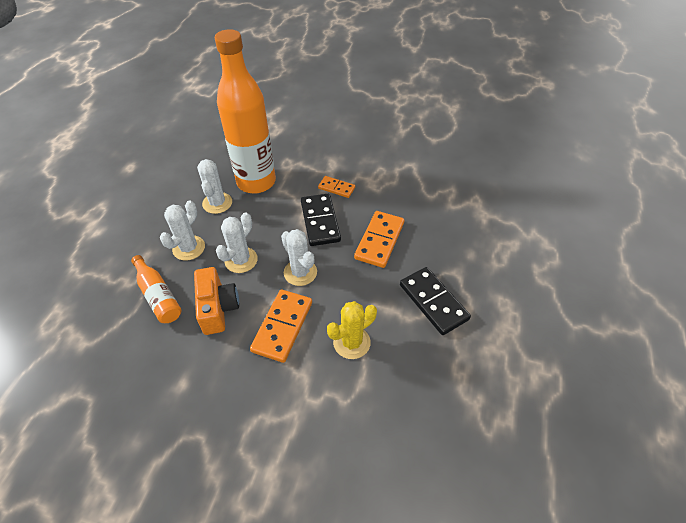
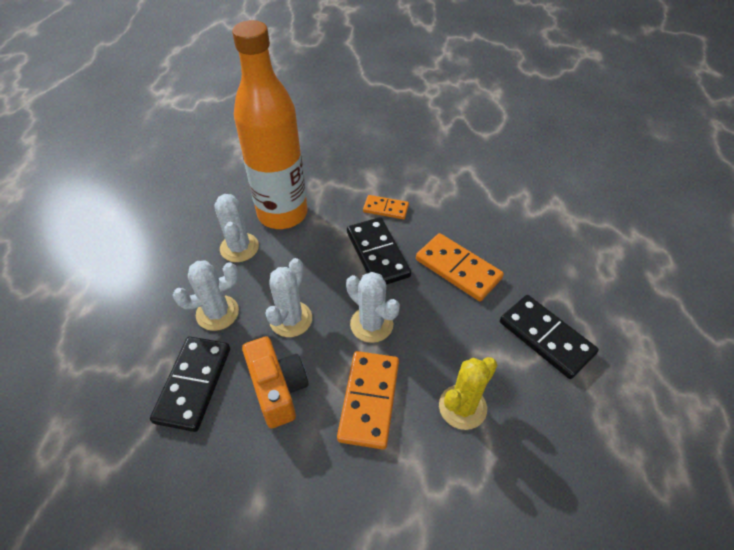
camera: 10 degrees left, 0 degrees up
(158, 295) = (193, 384): orange bottle -> black domino
(189, 248) = (217, 313): white cactus -> white cactus turned 45 degrees clockwise
(379, 241) = (458, 269): orange domino -> orange domino turned 60 degrees counterclockwise

